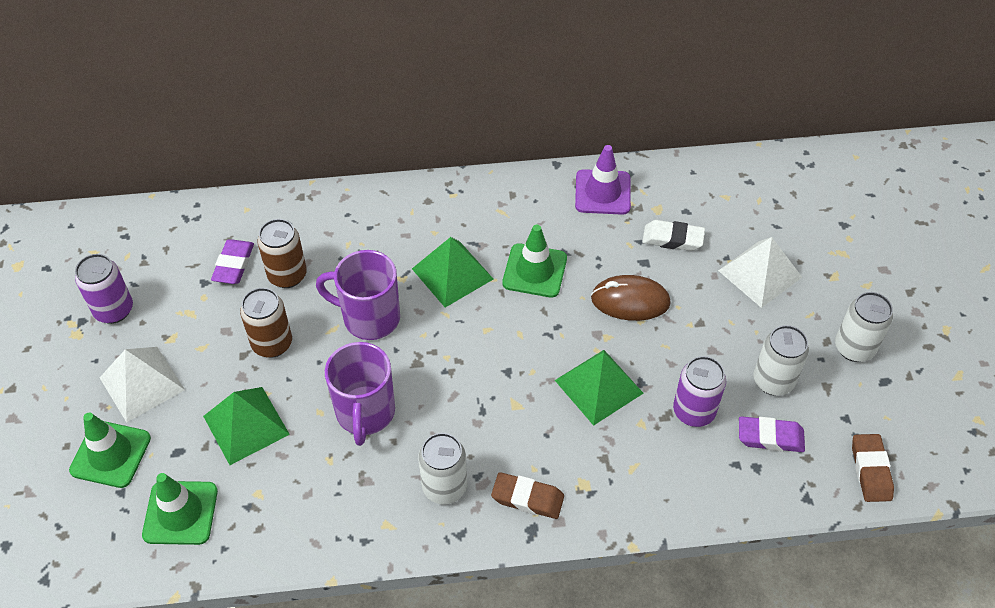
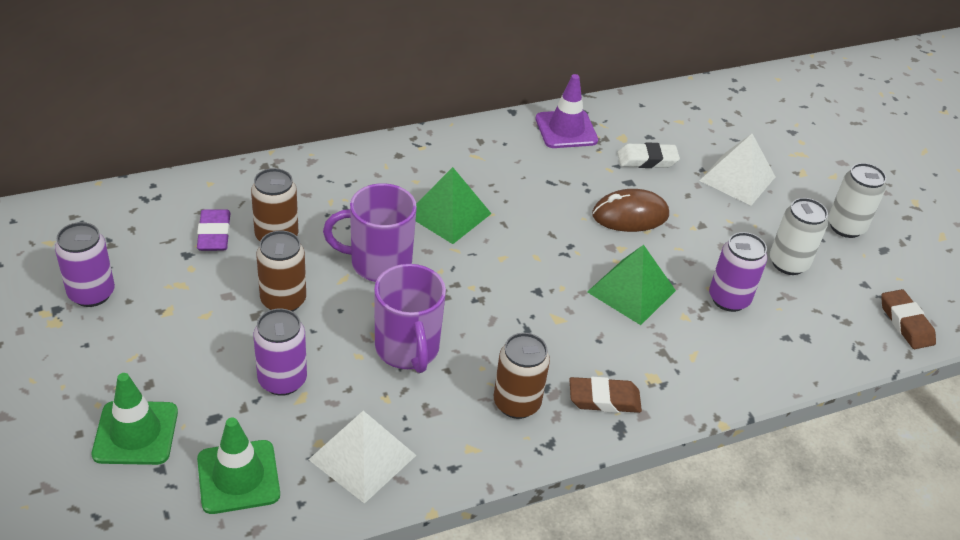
camera: 20 degrees left, 10 degrees down
(142, 383) = (149, 358): white pyramid -> white pyramid (362, 457)
(246, 425) = (282, 380): green pyramid -> purple can
(444, 487) = (516, 403): white can -> brown can
(534, 271) = (528, 201): green traffic cone -> none
(770, 437) = (806, 310): purple eraser -> none

